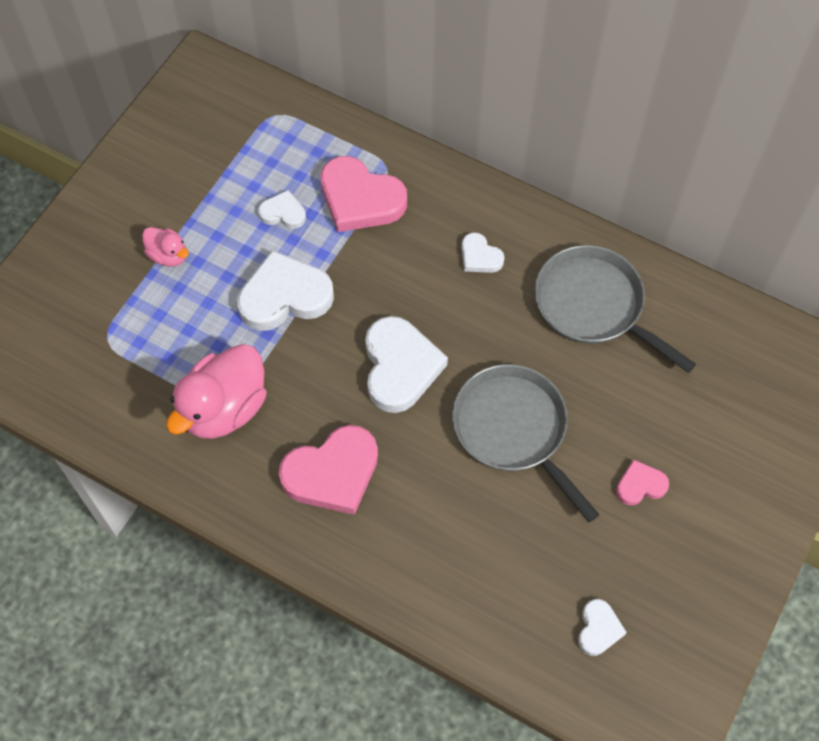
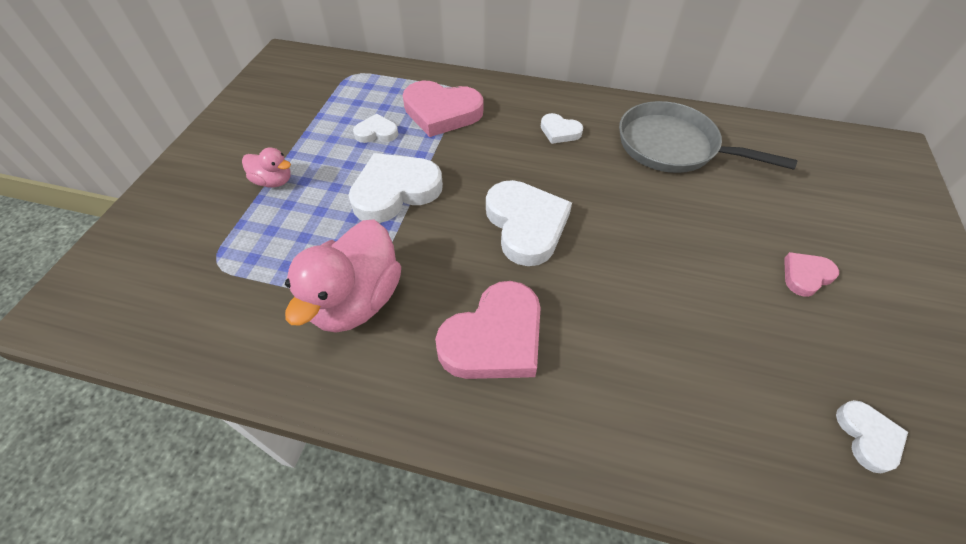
camera: 15 degrees left, 10 degrees down
(514, 430) = (659, 254): grey pan -> none

